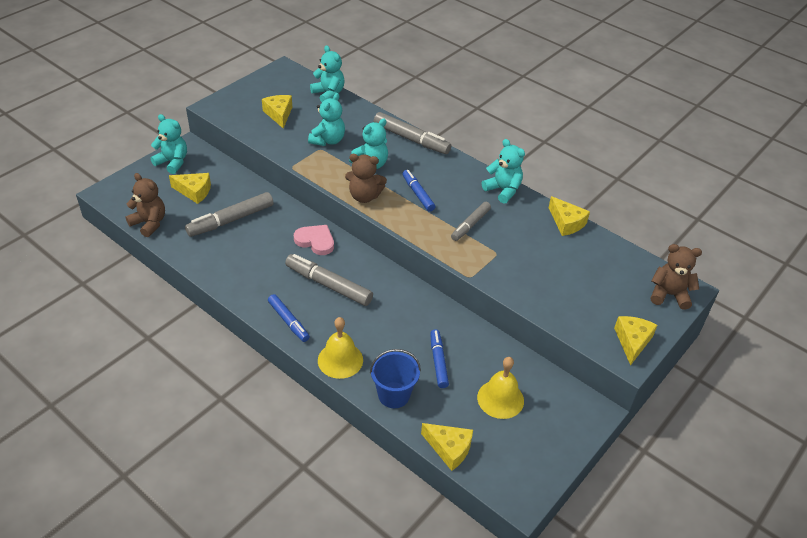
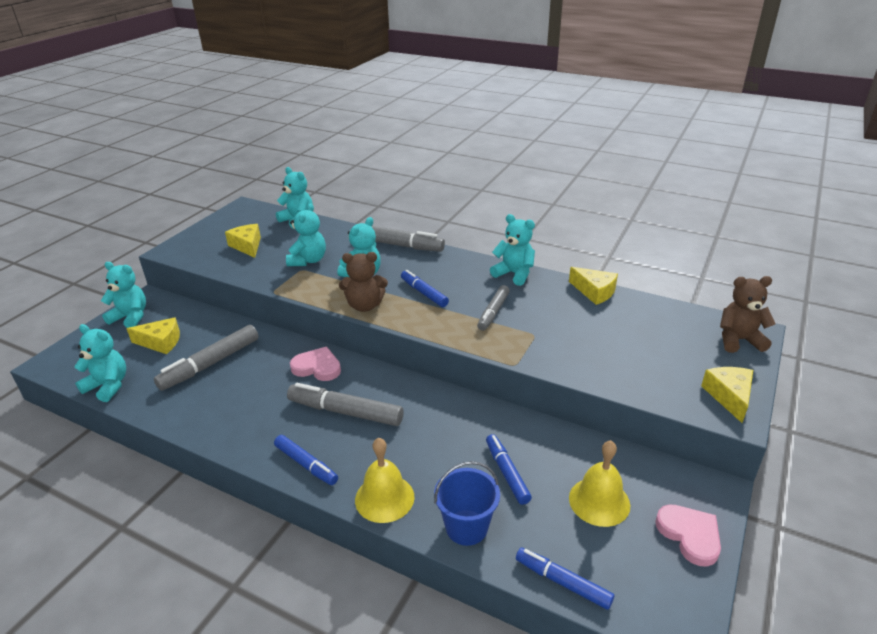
camera: 10 degrees left, 10 degrees down
(149, 223) = (108, 386): brown teddy bear -> turquoise teddy bear
(449, 448) = (563, 582): yellow cheese -> blue marker
(557, 438) = (689, 535): none -> pink heart

